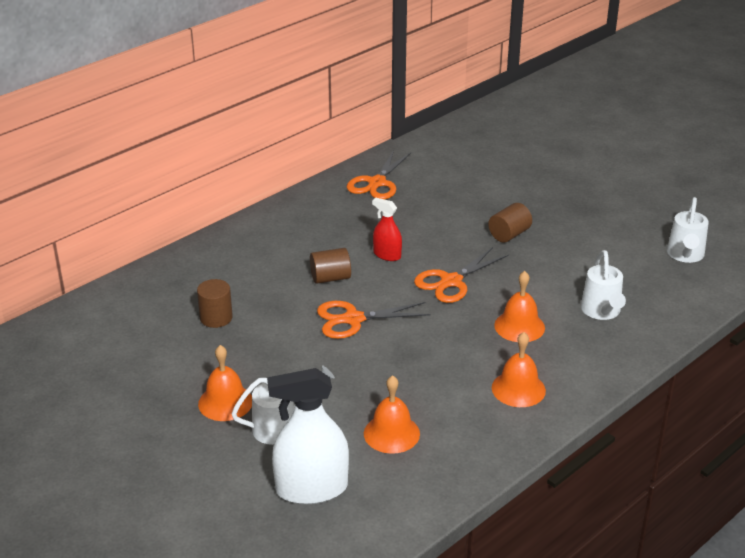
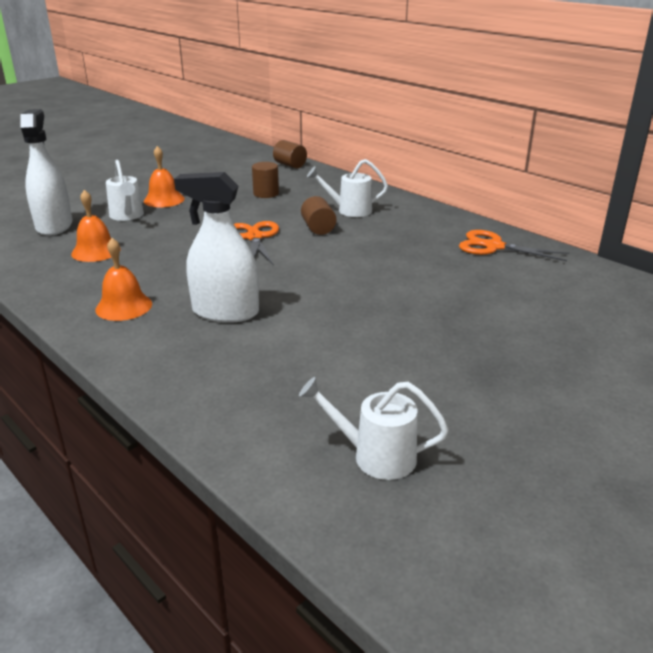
camera: 90 degrees right, 5 degrees down
(387, 255) = (357, 251): red spray bottle -> none
(451, 281) = (310, 279): orange scissors -> none
(509, 234) = (407, 314): brown cylinder -> brown cylinder (290, 165)
(519, 326) = (225, 312): orange bell -> white spray bottle
(602, 312) = (241, 366): white watering can -> white watering can (349, 210)

